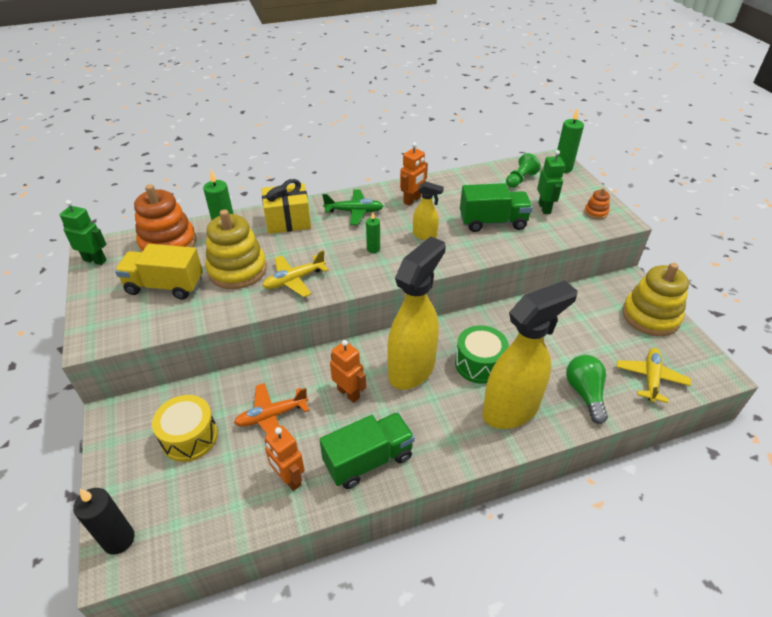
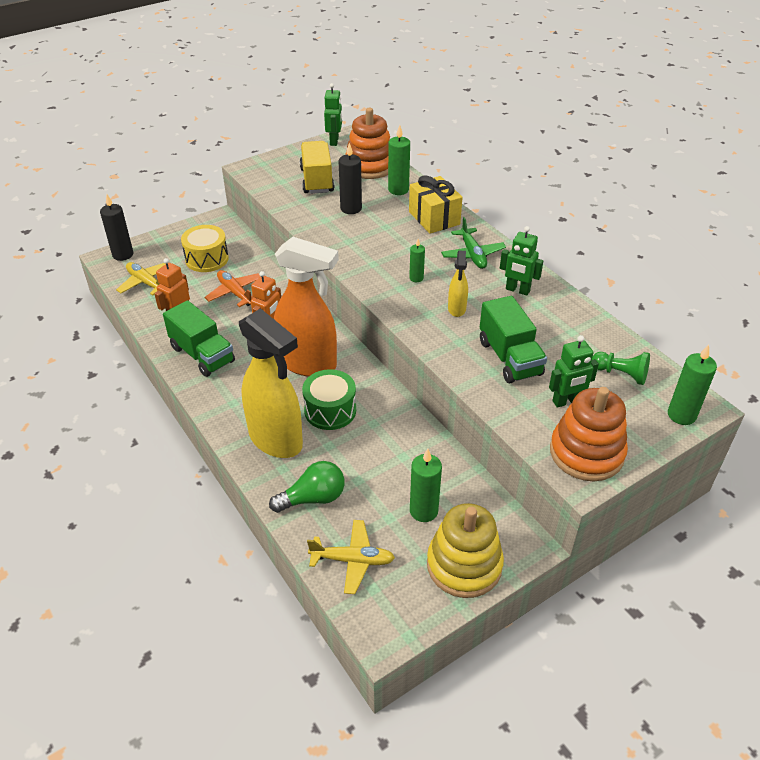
camera: 75 degrees right, 0 degrees up
(237, 270) = (351, 208): yellow stacking toy -> black candle
(294, 280) = (350, 241): yellow plane -> yellow plane (146, 283)
(412, 200) = (517, 290): orange robot -> green robot
(412, 369) = (308, 364): yellow spray bottle -> orange spray bottle
(596, 212) = (586, 453): orange stacking toy -> orange stacking toy, size x2.24
(600, 327) = (423, 511): none -> green candle

